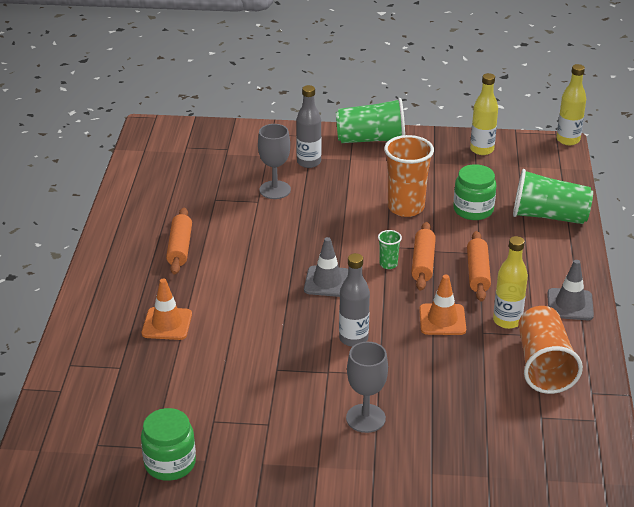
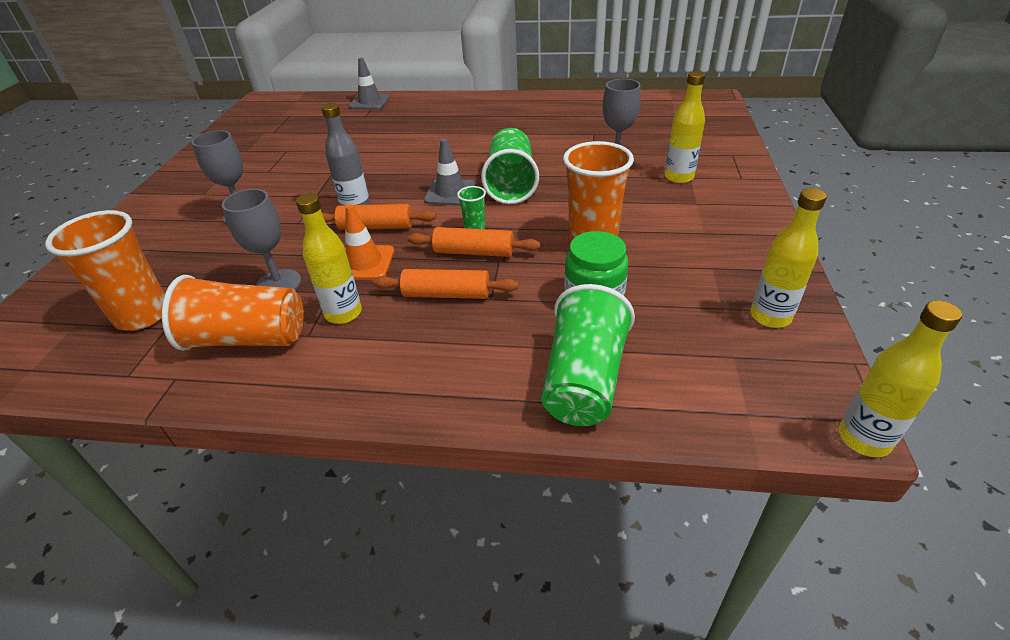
camera: 95 degrees right, 5 degrees up
(167, 324) = (410, 126): orange traffic cone -> none
(170, 463) = (253, 138): green jar -> none
(180, 248) = (514, 124): orange rolling pin -> orange rolling pin (376, 227)
(309, 162) = (679, 177): grey bottle -> yellow bottle
(371, 140) = (751, 217): green cup -> green cup (511, 184)
(476, 364) = (278, 284): none -> grey goblet
(529, 437) = (143, 315): none -> orange cup
(570, 305) = (355, 378): grey traffic cone -> grey traffic cone (370, 102)

